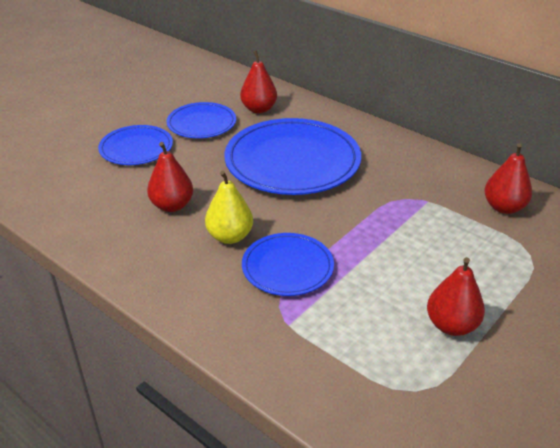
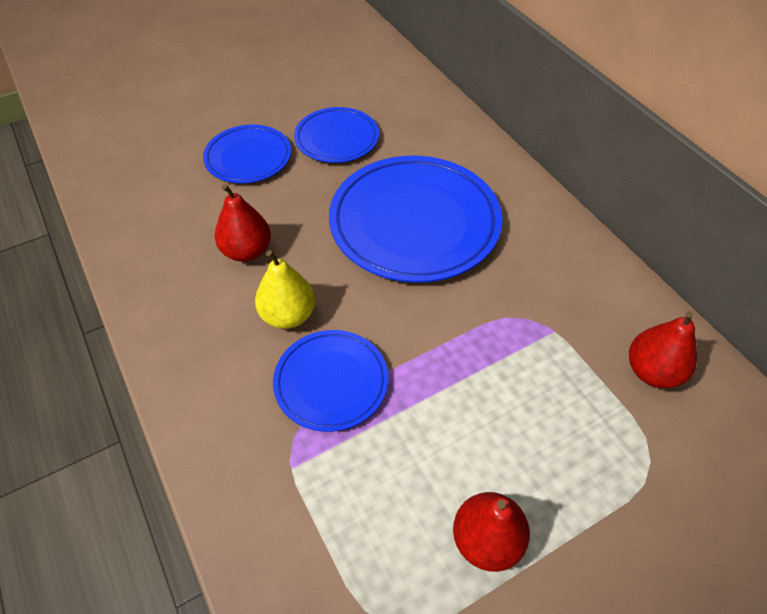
camera: 20 degrees right, 15 degrees up
(259, 109) = (413, 132): red pear -> none

